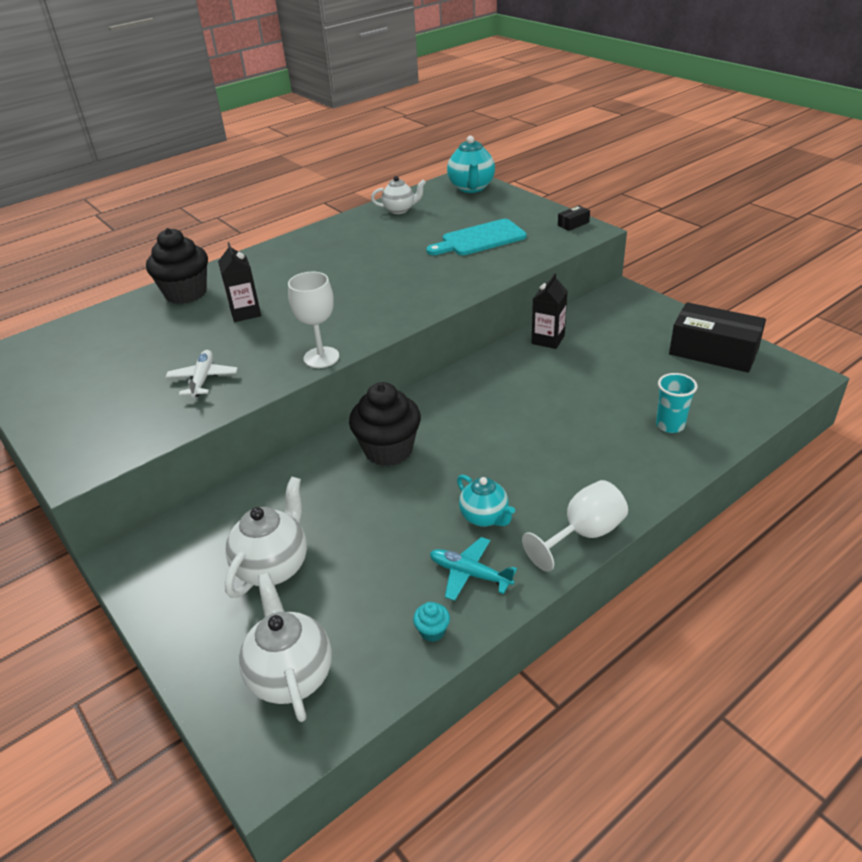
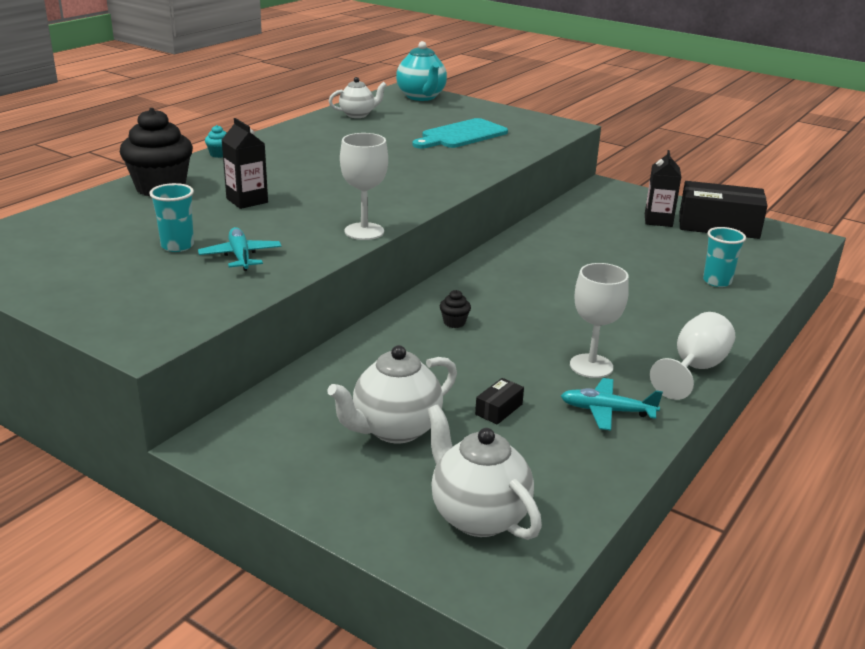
camera: 20 degrees left, 10 degrees down
(161, 363) = (177, 246): none -> turquoise cup
(203, 379) = (240, 256): white plane -> turquoise plane
(273, 566) = (395, 429): white teapot -> white teapot turned 135 degrees counterclockwise
(388, 450) = (454, 322): black cupcake -> black cupcake, size x0.41
(432, 631) = (601, 460): turquoise cupcake -> turquoise cupcake (219, 154)
(485, 517) = (591, 366): turquoise teapot -> white goblet
(548, 339) = (557, 225): black carton -> black carton (658, 220)
(573, 224) = (546, 122): black box -> black box (499, 409)

